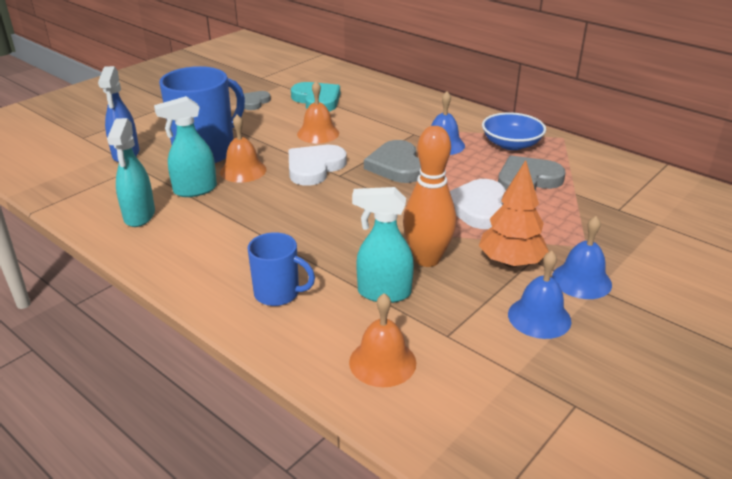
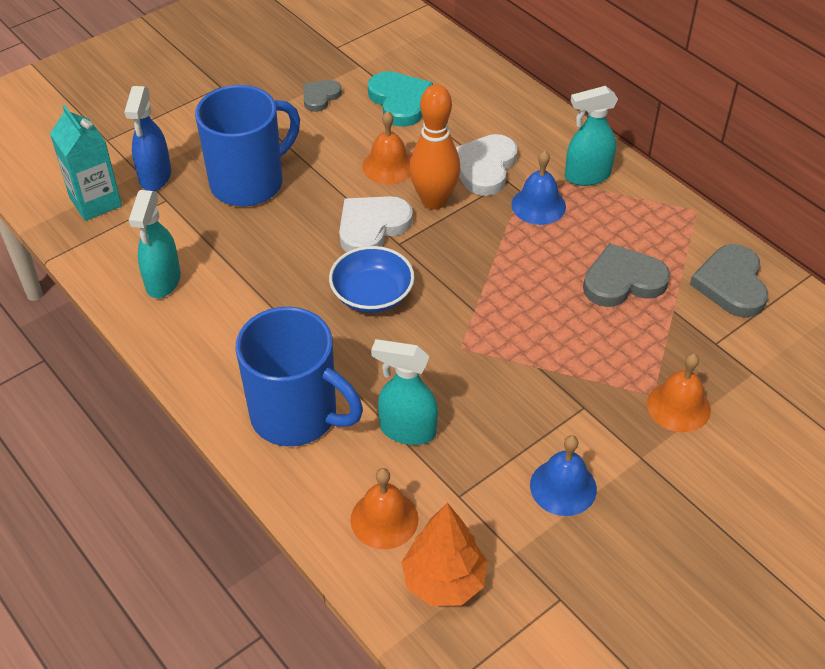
camera: 10 degrees right, 15 degrees up
(74, 173) = (95, 202): none -> turquoise carton
(194, 190) = (228, 247): turquoise spray bottle -> turquoise spray bottle (587, 176)
(243, 170) = (287, 221): orange bell -> orange bell (678, 406)
(278, 293) = (296, 415): blue mug -> blue mug, size x1.81
(396, 166) = (470, 236): grey heart -> grey heart (731, 284)
(427, 259) = (467, 389): orange bowling pin -> orange bowling pin (434, 201)
(478, 207) = (548, 318): white heart -> white heart (484, 167)
(510, 262) = (558, 407): orange tree -> orange tree (444, 581)
(511, 144) = (625, 215): blue bowl -> blue bowl (372, 295)
(581, 280) = (628, 444): blue bell -> none

